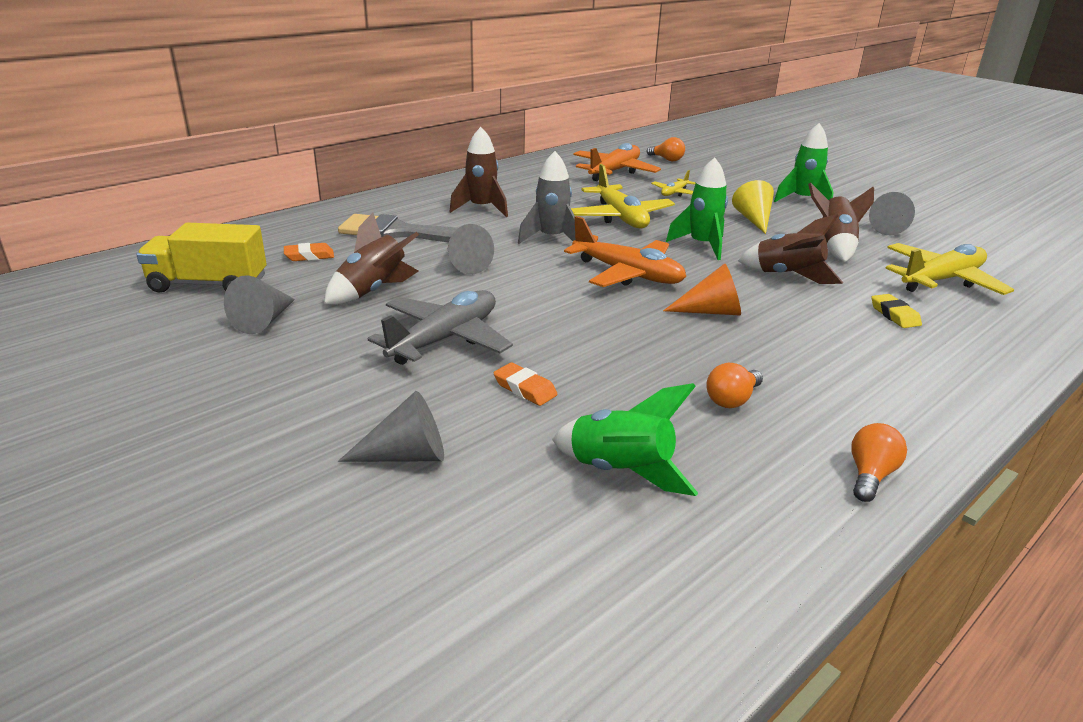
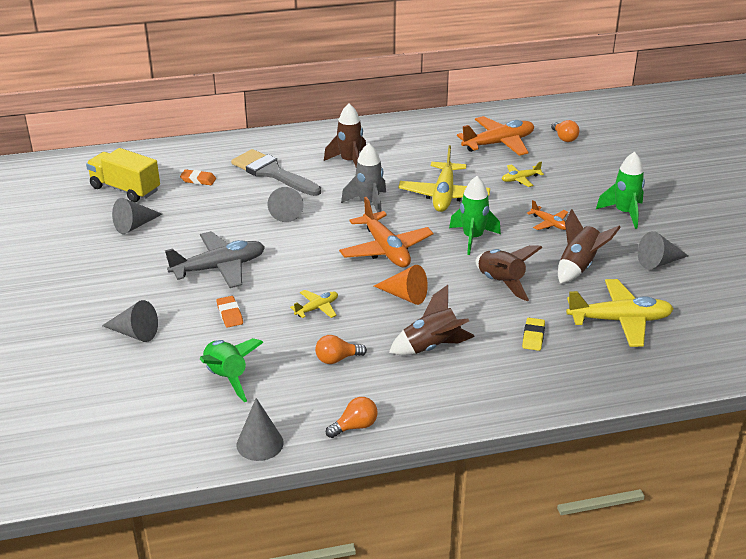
camera: 30 degrees right, 5 degrees up
(373, 291) = (211, 219): brown rocket -> brown rocket (431, 347)
(630, 350) = (317, 308): none -> yellow plane
(753, 220) = (549, 223): yellow cone -> orange plane
(787, 550) = (260, 443): none -> grey cone

